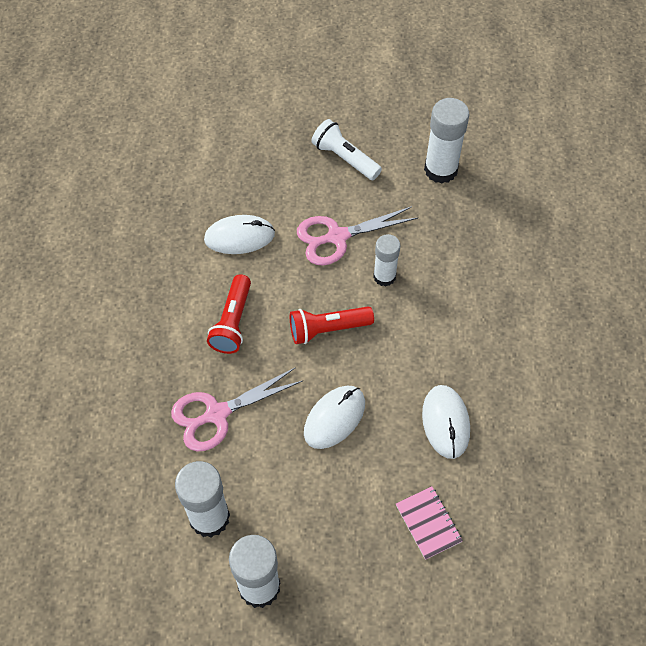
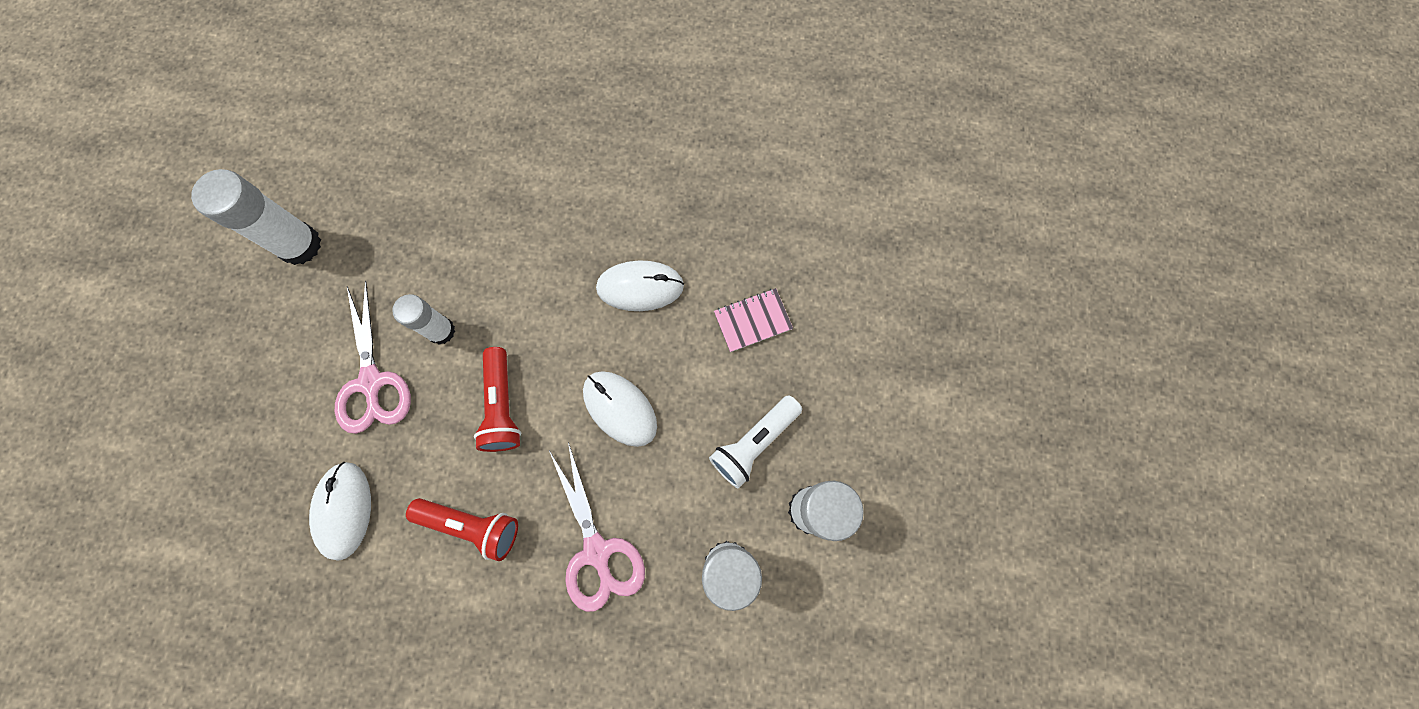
camera: 85 degrees left, 15 degrees up
(344, 158) = (251, 361): white flashlight -> white flashlight (754, 443)

